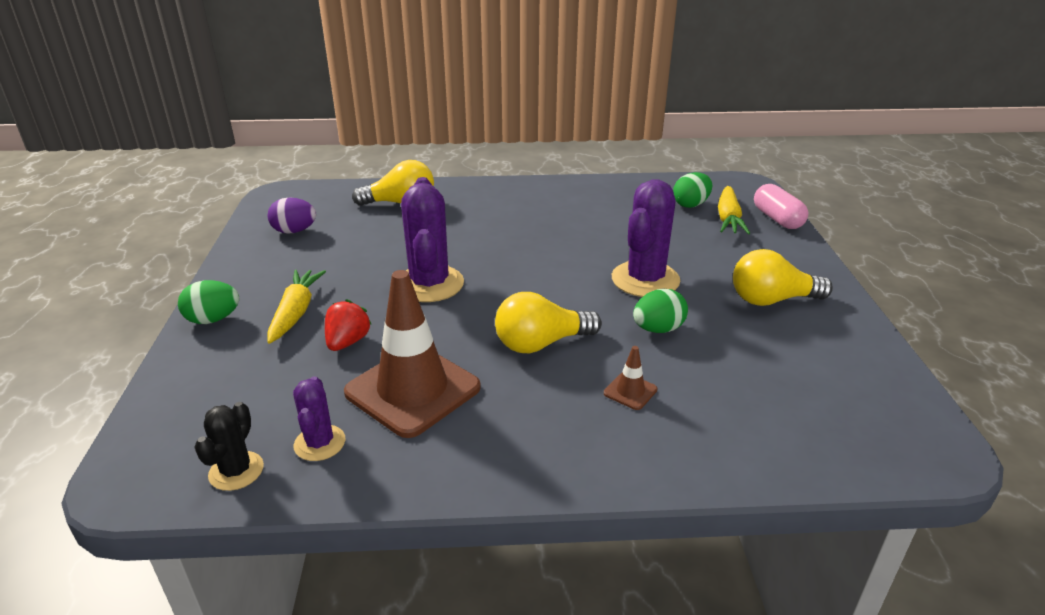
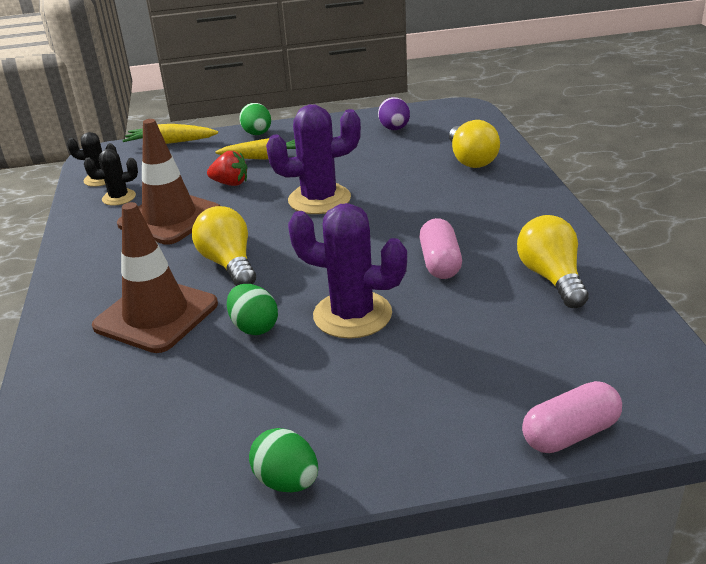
camera: 85 degrees right, 0 degrees up
(320, 443) = (119, 197): purple cactus -> black cactus
(576, 236) = (440, 263): none -> pink capsule
(630, 391) = (156, 315): brown traffic cone -> brown traffic cone, size x2.47
(690, 204) = (574, 345): green egg -> green egg (287, 481)
(728, 219) = (545, 381): yellow carrot -> yellow carrot (171, 142)
(771, 300) = (323, 413): yellow light bulb -> yellow light bulb (551, 278)

